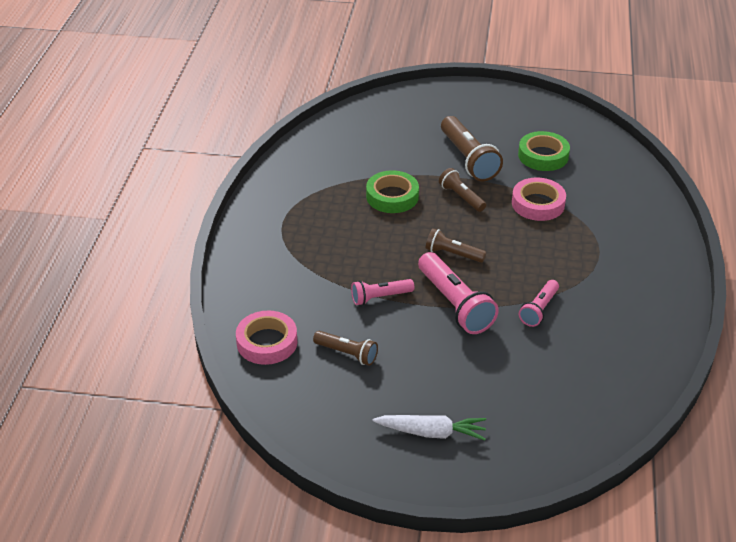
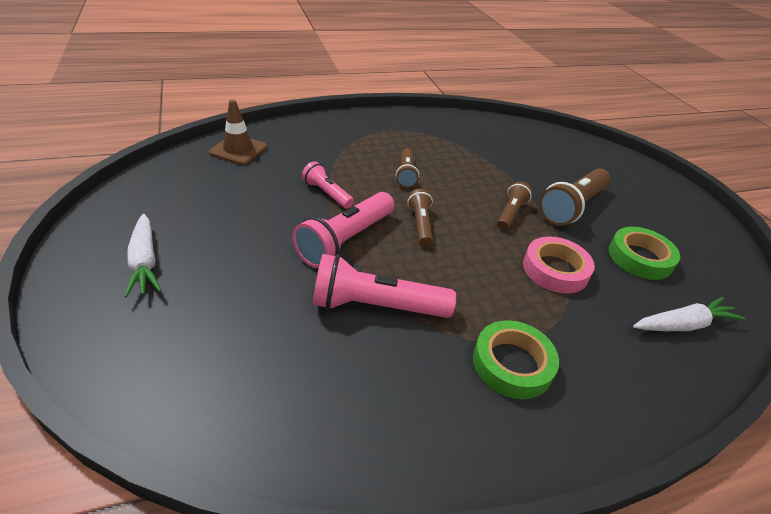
camera: 60 degrees right, 0 degrees up
(267, 342) = (238, 150): pink tape -> brown traffic cone
(347, 353) = (241, 190): brown flashlight -> brown flashlight (406, 175)
(392, 196) = (470, 174): green tape -> green tape (512, 364)
(539, 310) = (376, 306): pink flashlight -> pink flashlight, size x1.73
(612, 172) = (683, 325): none -> white carrot

